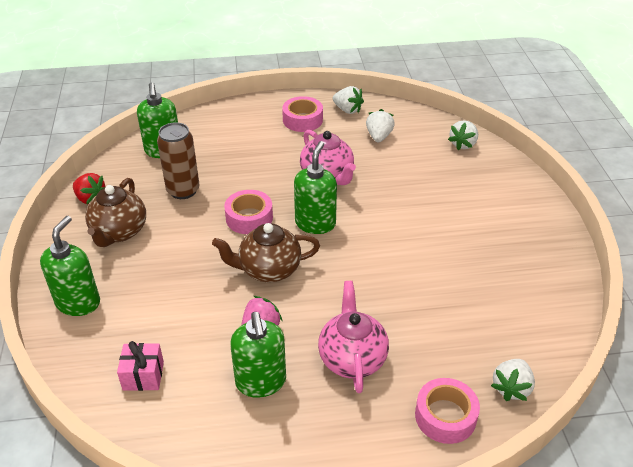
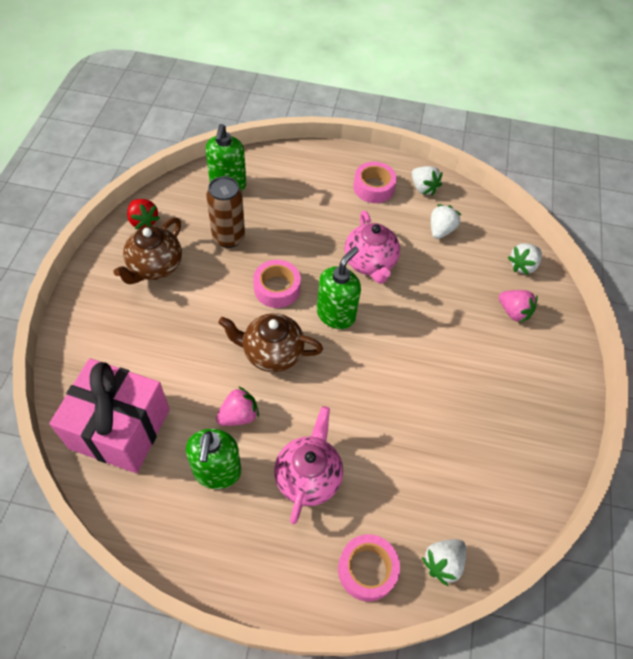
camera: 15 degrees right, 15 degrees up
(78, 302) = (93, 332): green soap dispenser -> none
(143, 376) = (120, 429): pink gift -> pink gift, size x2.26
(473, 180) = (513, 312): none -> pink strawberry

